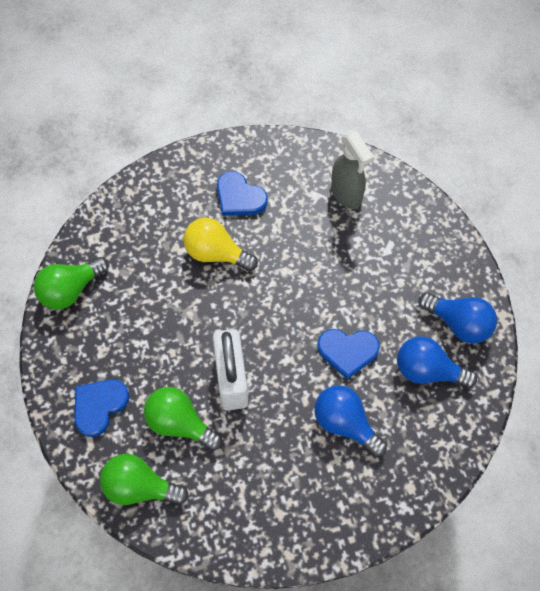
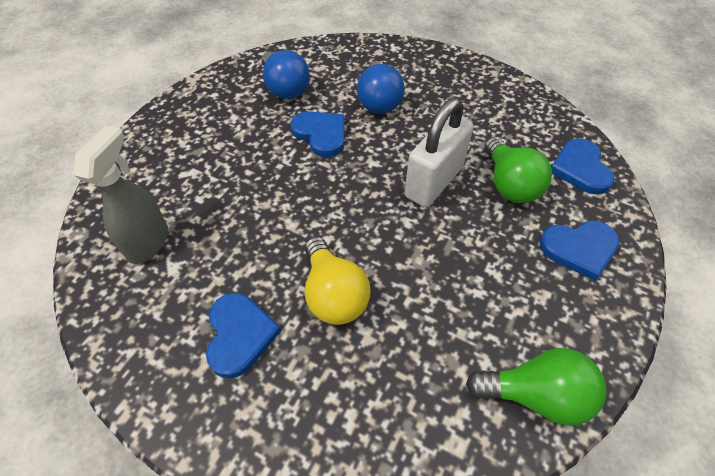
camera: 135 degrees left, 10 degrees down
(140, 487) = (580, 168): green light bulb -> blue heart
(458, 324) = (225, 94): blue light bulb -> none

